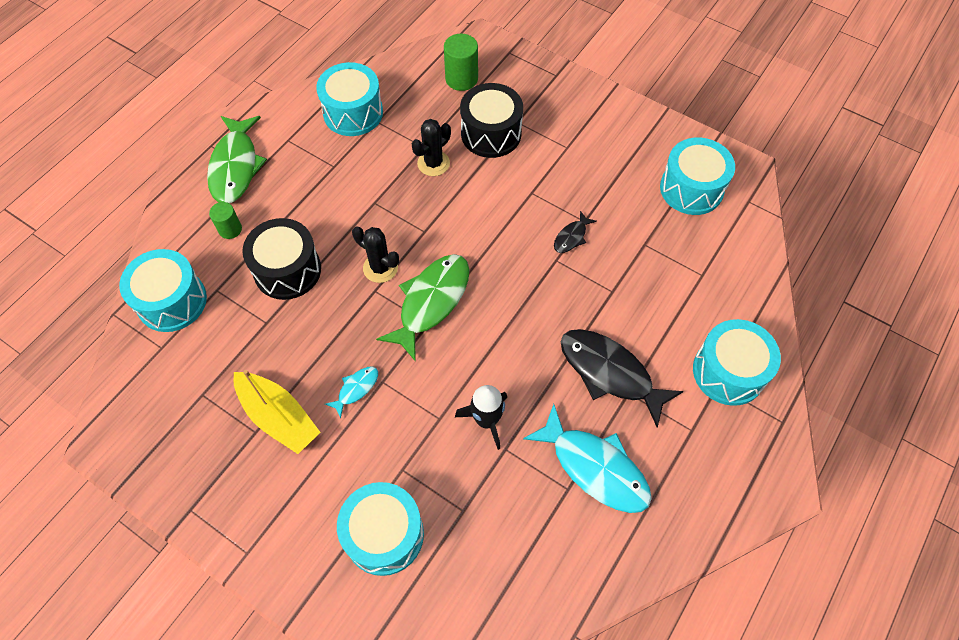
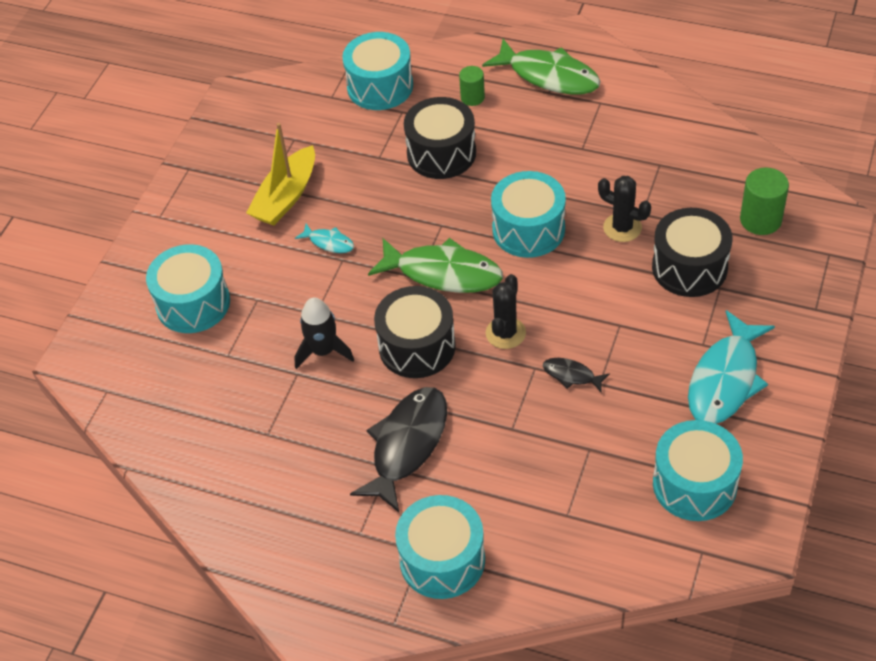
camera: 80 degrees right, 10 degrees down
(235, 166) = (549, 76): green fish -> green fish turned 135 degrees counterclockwise
(353, 113) = (662, 141): turquoise drum -> turquoise drum (528, 229)
(380, 268) = (469, 222): black cactus -> black cactus (505, 333)
(506, 341) = (417, 346): none -> black drum
(595, 467) = (295, 452): turquoise fish -> turquoise fish (725, 379)

